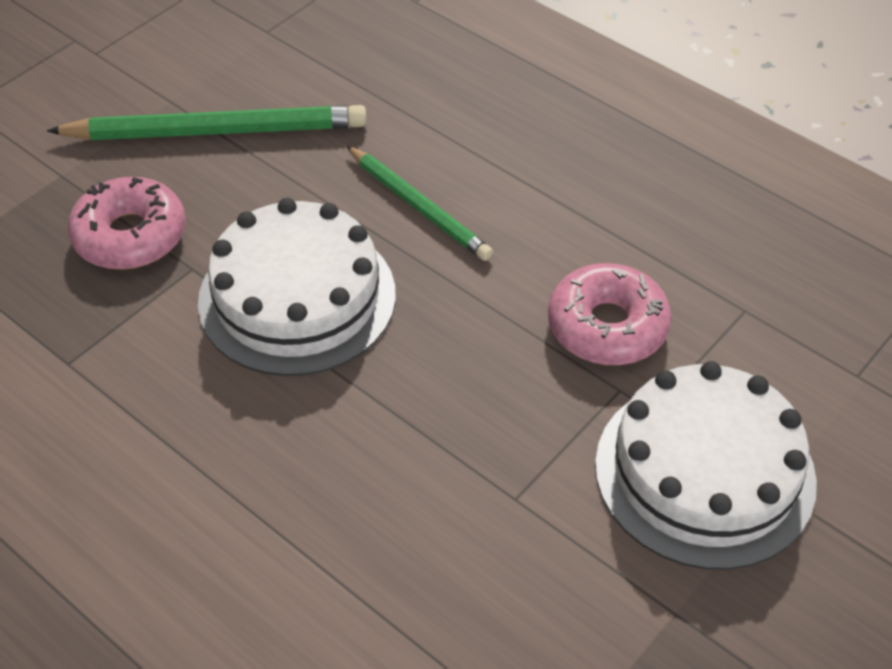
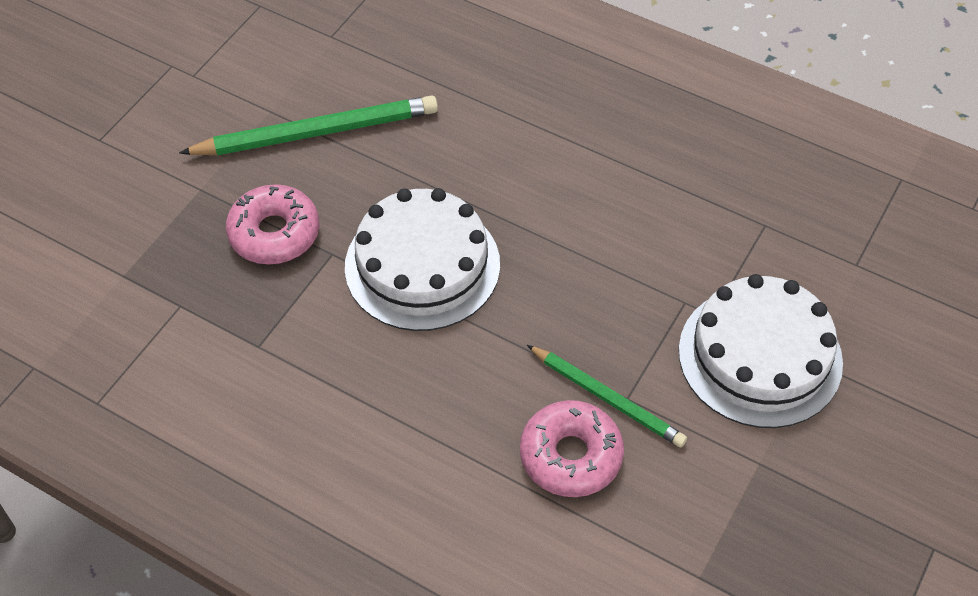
camera: 10 degrees left, 5 degrees up
(418, 206) = (496, 175): green pencil -> green pencil (607, 398)
(607, 326) = (665, 253): pink donut -> pink donut (571, 456)

